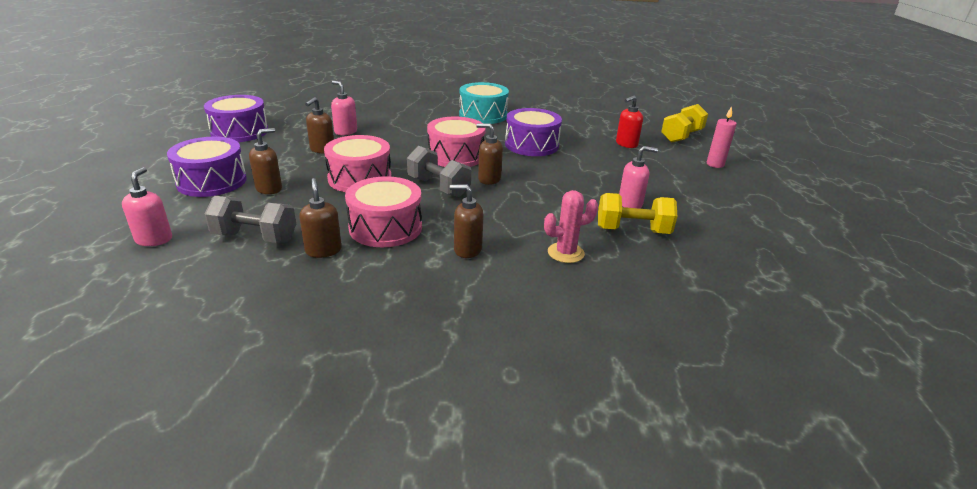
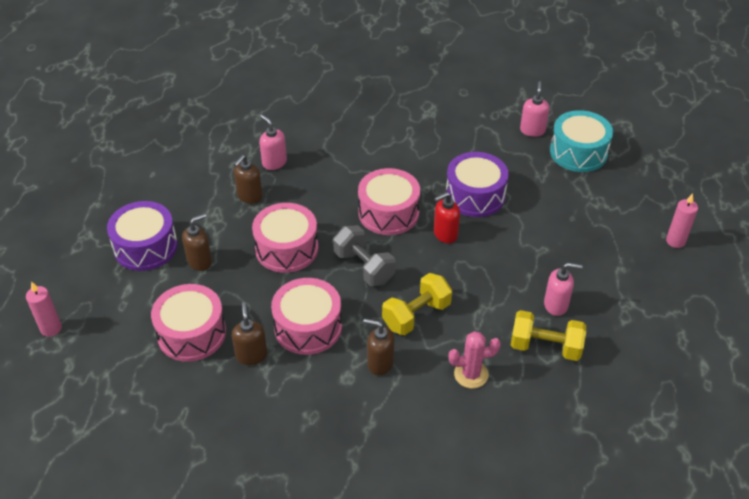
camera: 10 degrees right, 15 degrees up
(86, 241) = (51, 328): none -> pink candle
(154, 239) = (106, 330): pink soap dispenser -> pink soap dispenser (532, 130)
(239, 132) = (164, 159): purple drum -> none
(255, 237) = (191, 333): grey dumbbell -> pink drum
(483, 115) = (430, 132): turquoise drum -> turquoise drum (578, 152)
(489, 179) = (417, 256): brown soap dispenser -> none
(626, 144) = (584, 198): red soap dispenser -> red soap dispenser (445, 234)
(681, 136) = (656, 184): yellow dumbbell -> yellow dumbbell (416, 315)

